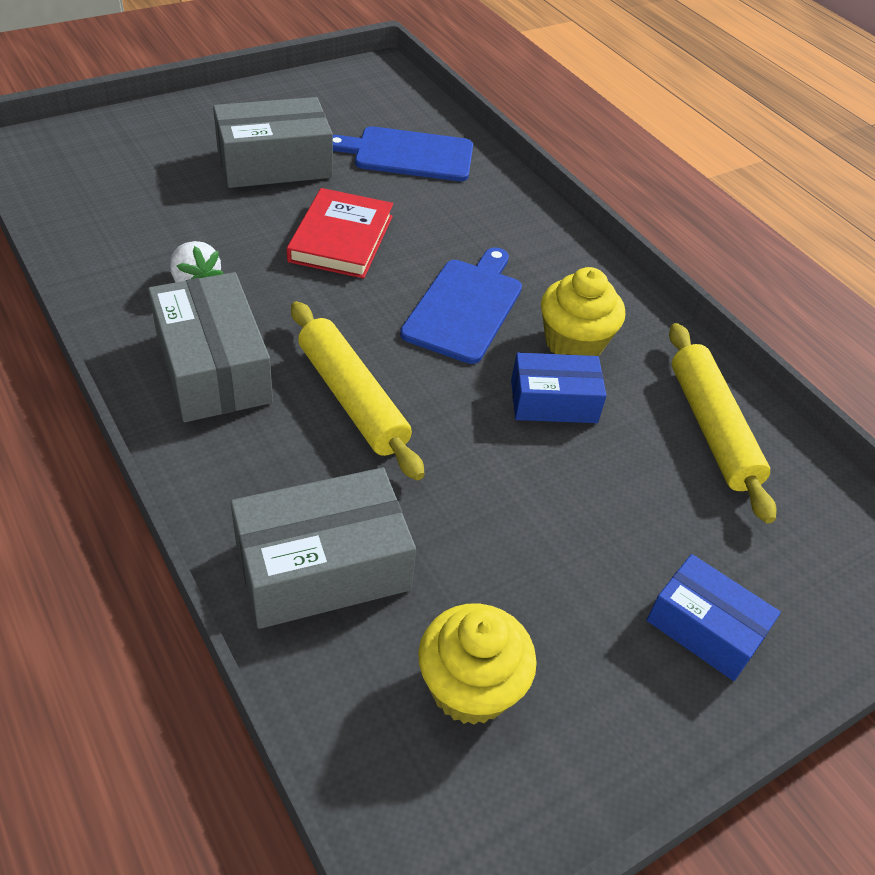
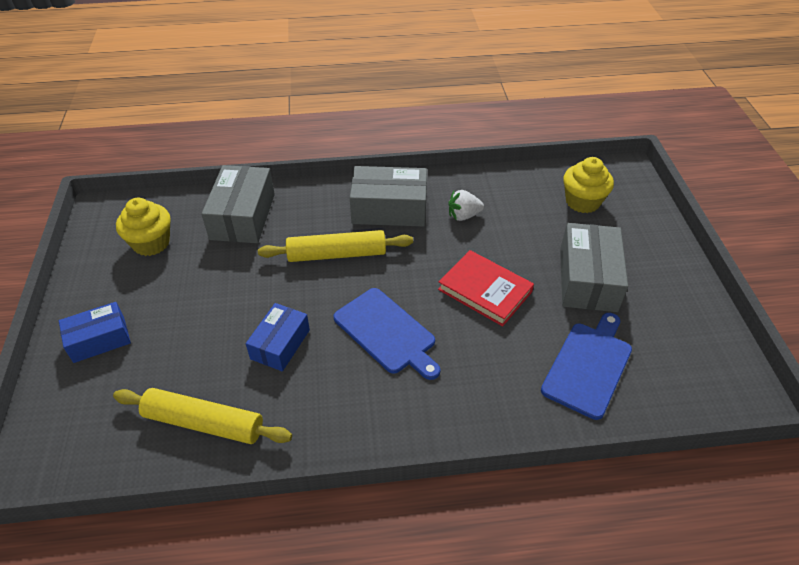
camera: 120 degrees right, 0 degrees up
(574, 343) = (322, 380): yellow cupcake -> yellow cupcake (582, 202)

